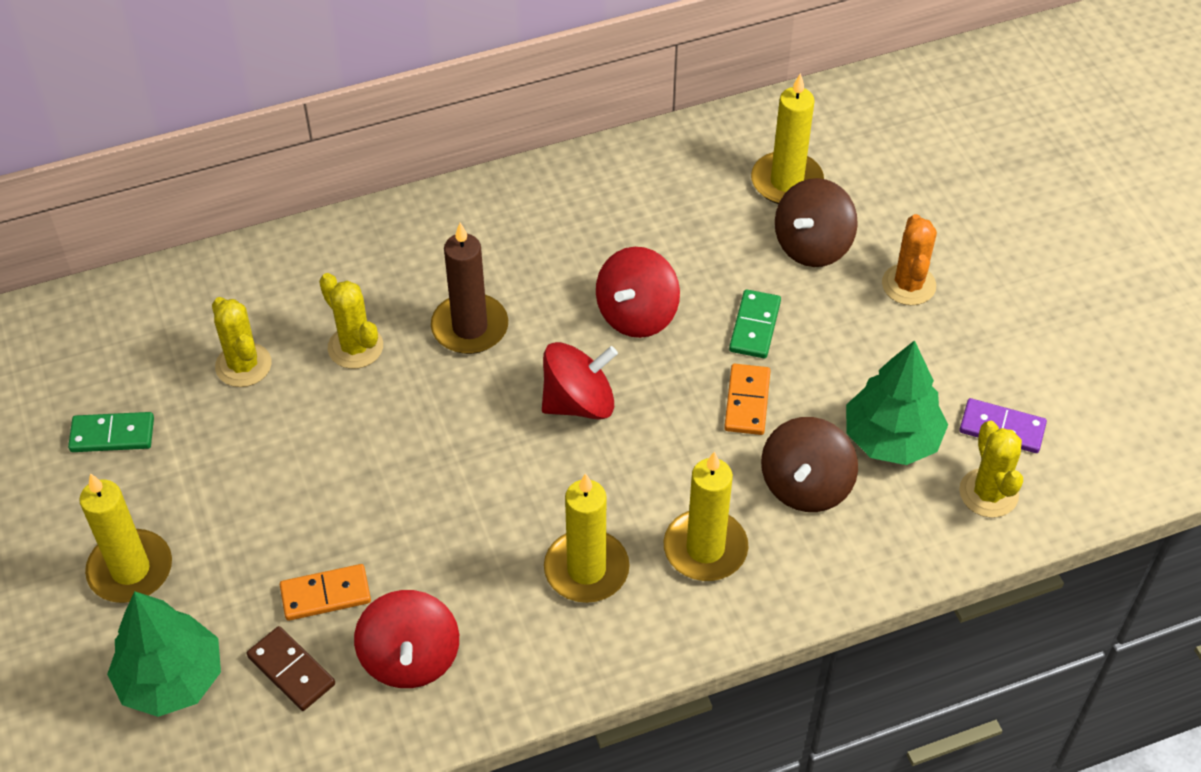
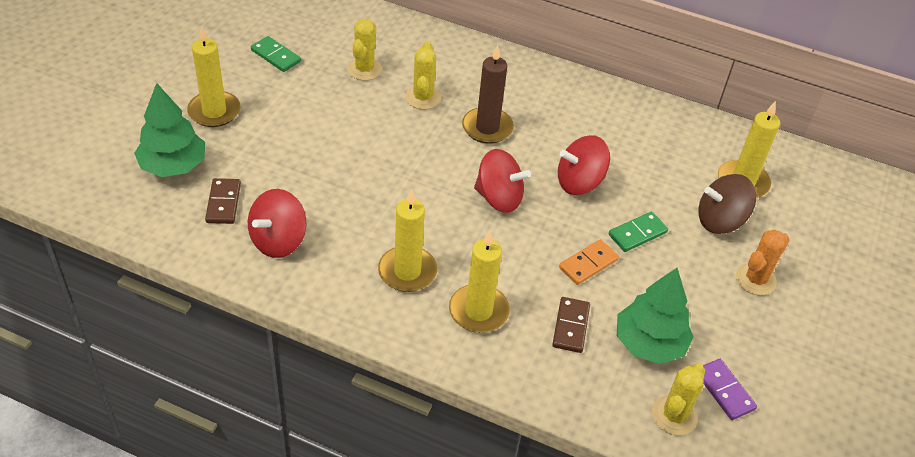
camera: 40 degrees right, 5 degrees down
(325, 595) = (277, 185): orange domino -> none
(805, 485) = (570, 326): brown spinning top -> brown domino

